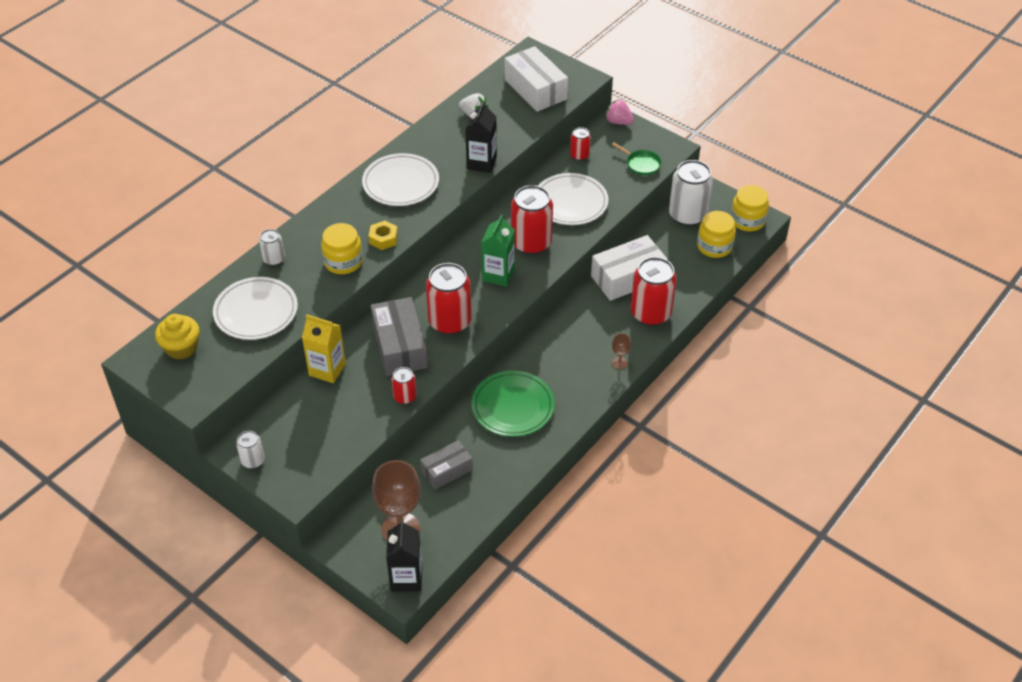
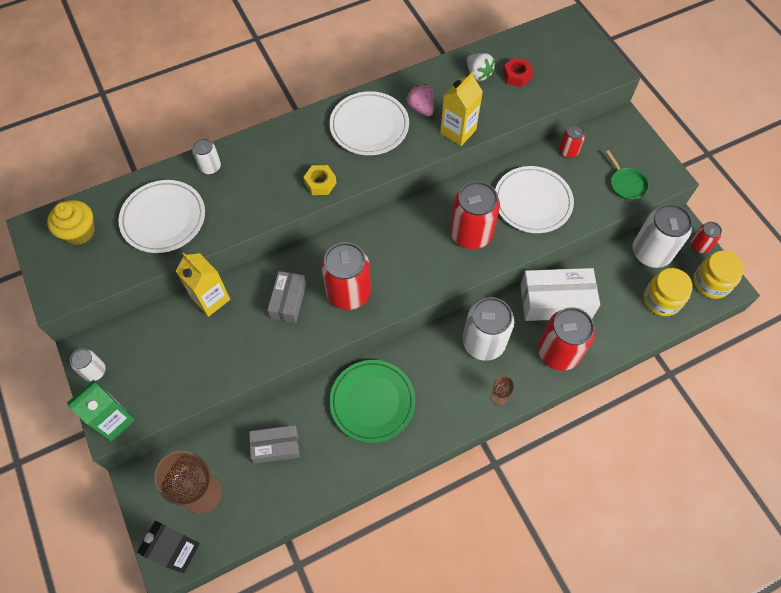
camera: 25 degrees right, 15 degrees up
(343, 262) = (270, 194): yellow jar -> none
(400, 346) = (288, 301): grey box -> grey box, size x0.62
(405, 397) = (263, 360): red can -> red can (699, 245)
(481, 163) = (458, 131): black carton -> yellow carton
(498, 275) = (421, 258): green carton -> green carton (114, 421)
(508, 106) = (517, 76): none -> red nut
(535, 89) = (554, 66): white box -> none
(584, 329) = (483, 342): none -> white can
(618, 122) = (626, 127): pink strawberry -> pink strawberry (421, 108)

